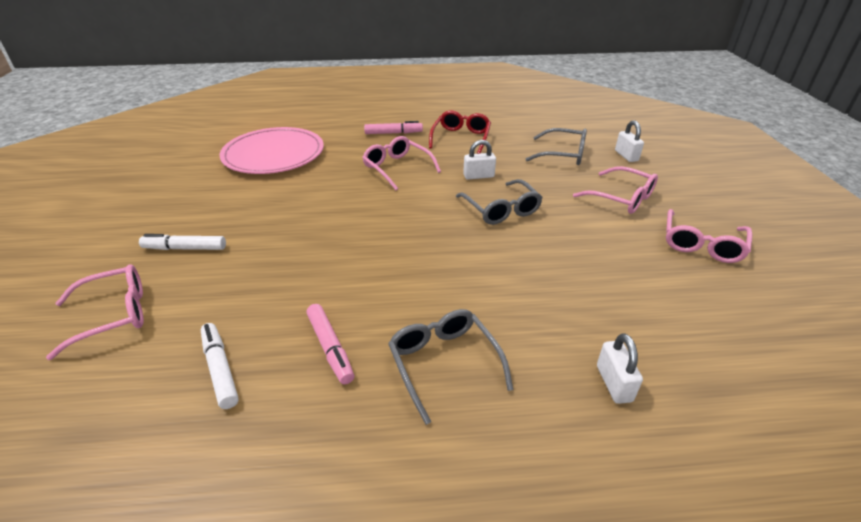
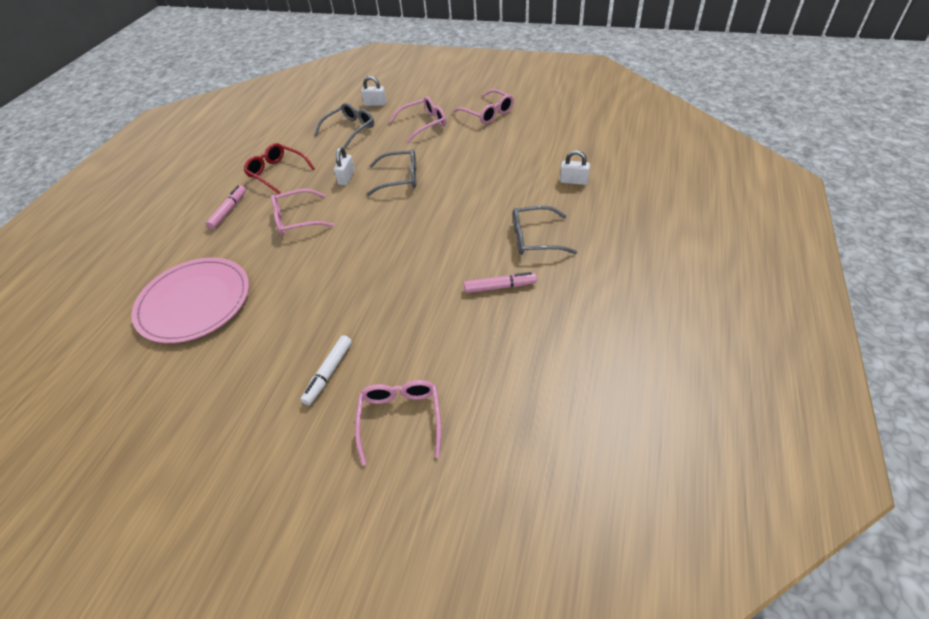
camera: 65 degrees left, 10 degrees up
(220, 369) = (495, 345): white marker -> none

